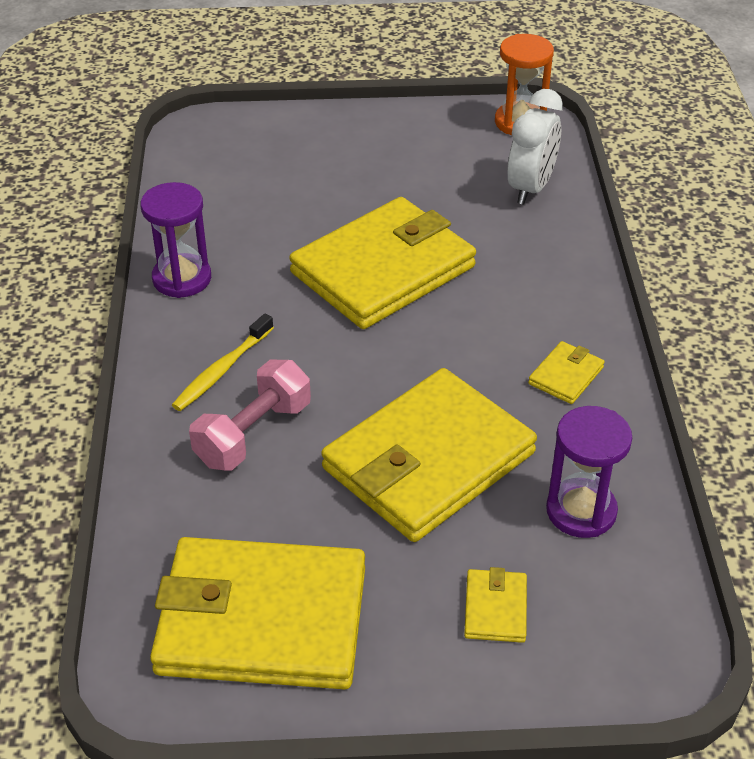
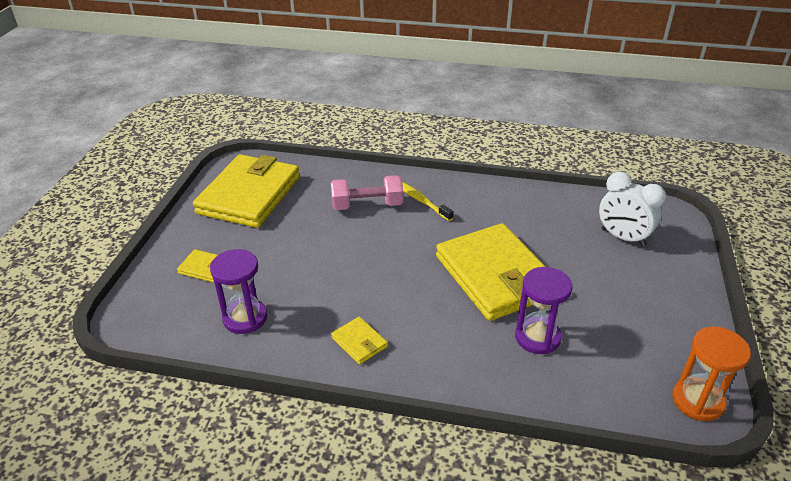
camera: 105 degrees right, 5 degrees down
(182, 278) = (505, 194): purple hourglass -> purple hourglass (537, 337)
(253, 434) = (367, 205): pink dumbbell -> pink dumbbell turned 60 degrees counterclockwise
(429, 461) = (316, 264): yellow wallet -> none
(530, 188) = (588, 381): white clock -> white clock (623, 237)

